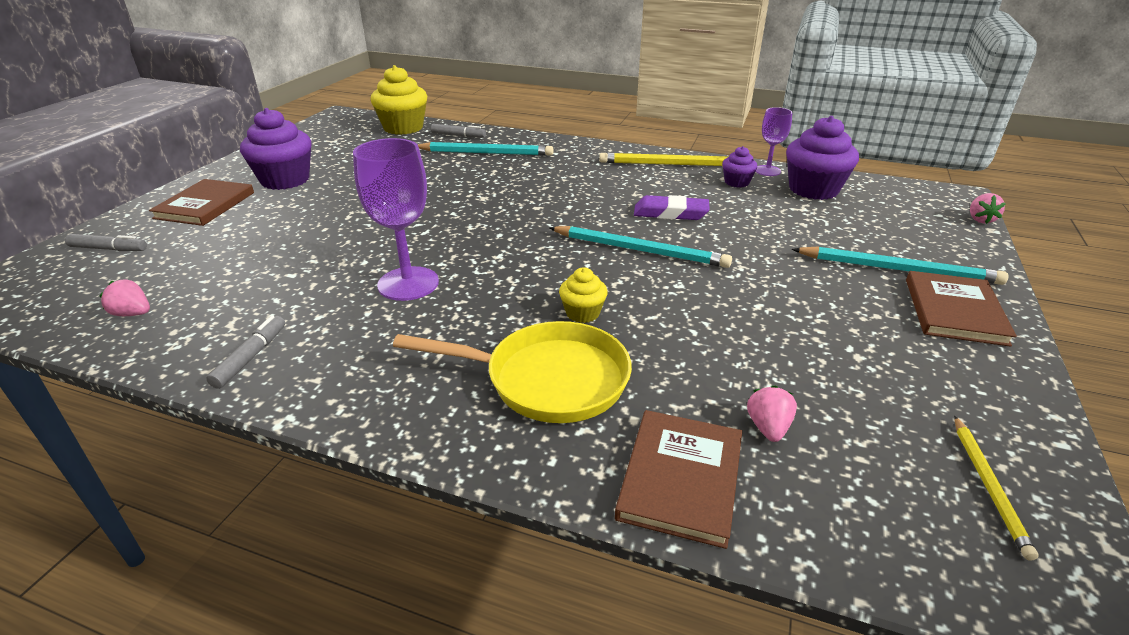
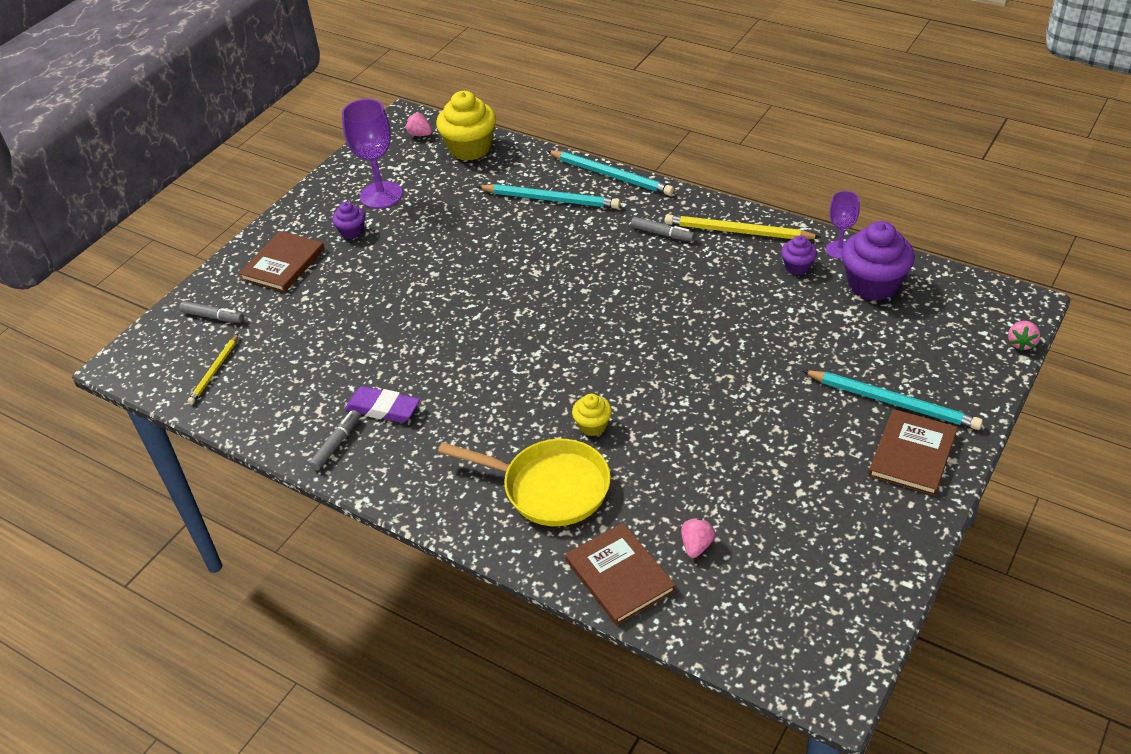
camera: 15 degrees right, 10 degrees up
(133, 314) = (245, 392): pink strawberry -> pink strawberry (420, 134)
(285, 180) = (352, 231): purple cupcake -> purple cupcake, size x0.52
(408, 284) = (456, 380): purple goblet -> purple goblet (381, 195)
(458, 136) = (526, 167): grey marker -> grey marker (662, 234)
(640, 250) = (664, 357): turquoise pencil -> turquoise pencil (611, 175)
(670, 213) = (711, 309): purple eraser -> purple eraser (383, 408)
(681, 478) = (619, 576): brown book -> brown book turned 60 degrees counterclockwise
(988, 486) = (828, 607): yellow pencil -> yellow pencil (214, 371)

